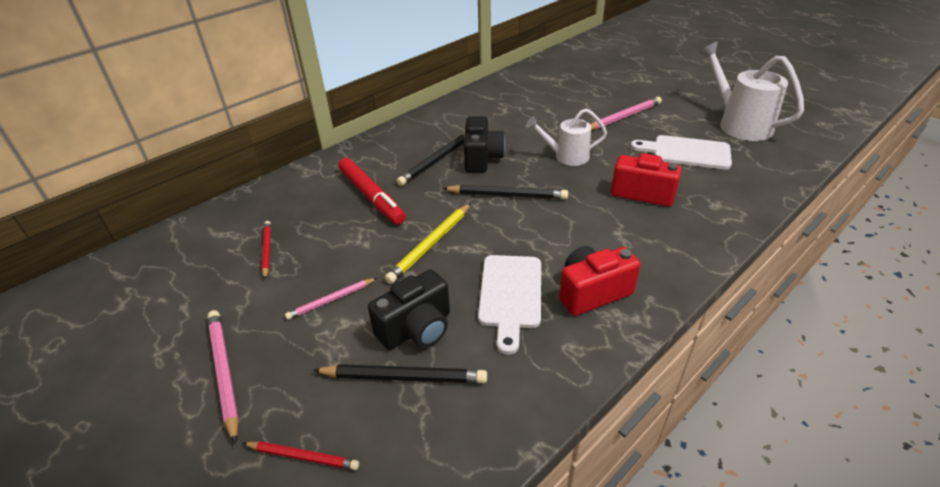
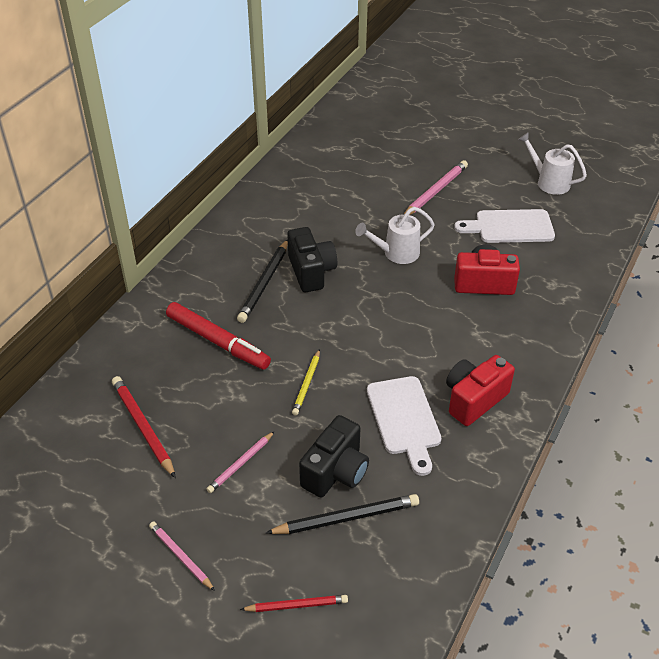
camera: 20 degrees left, 5 degrees up
(224, 372) = (180, 556): pink pencil -> pink pencil, size x0.64
(267, 250) = (143, 427): red pencil -> red pencil, size x1.57
(430, 245) = (307, 384): yellow pencil -> yellow pencil, size x0.64
(507, 195) = (356, 312): black pencil -> none
(738, 124) = (548, 182): white watering can -> white watering can, size x0.63

